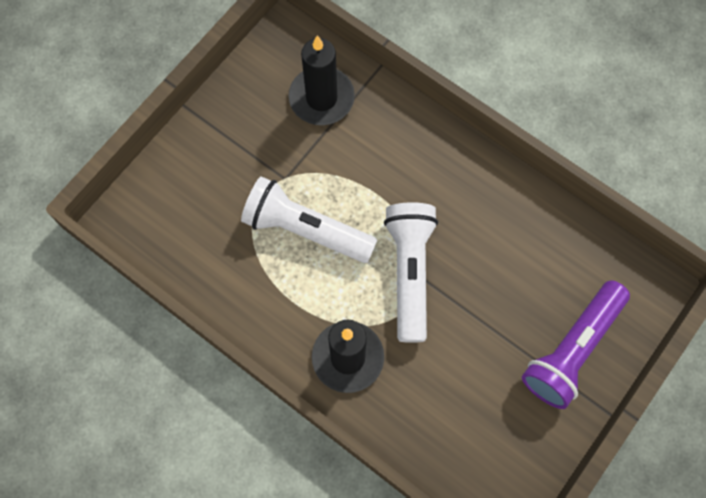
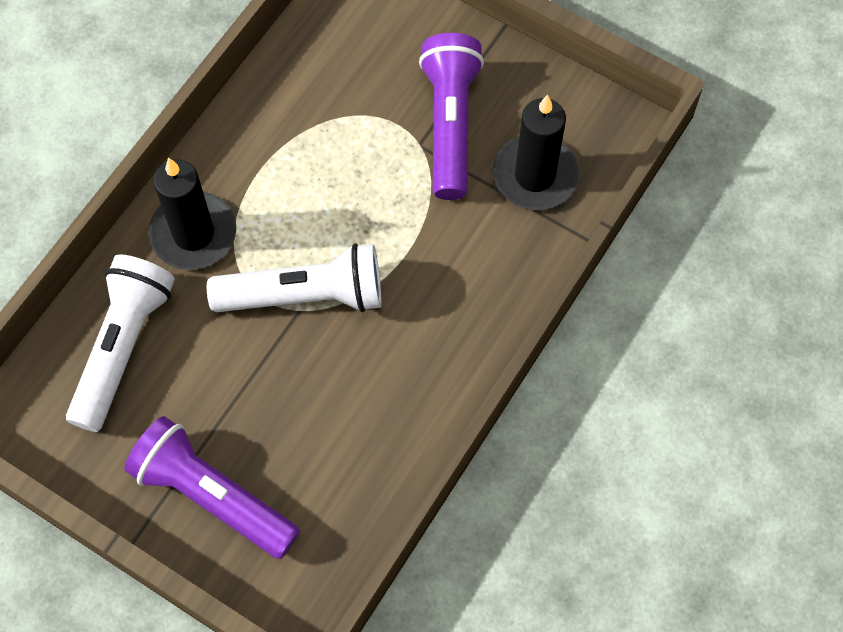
camera: 85 degrees right, 5 degrees down
(269, 154) = (450, 124): none -> purple flashlight
(305, 229) = (353, 174): white flashlight -> white flashlight (123, 347)

